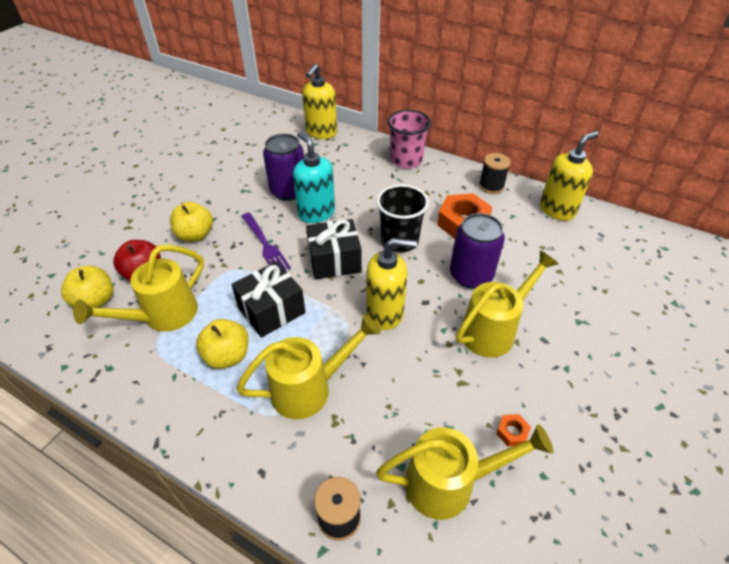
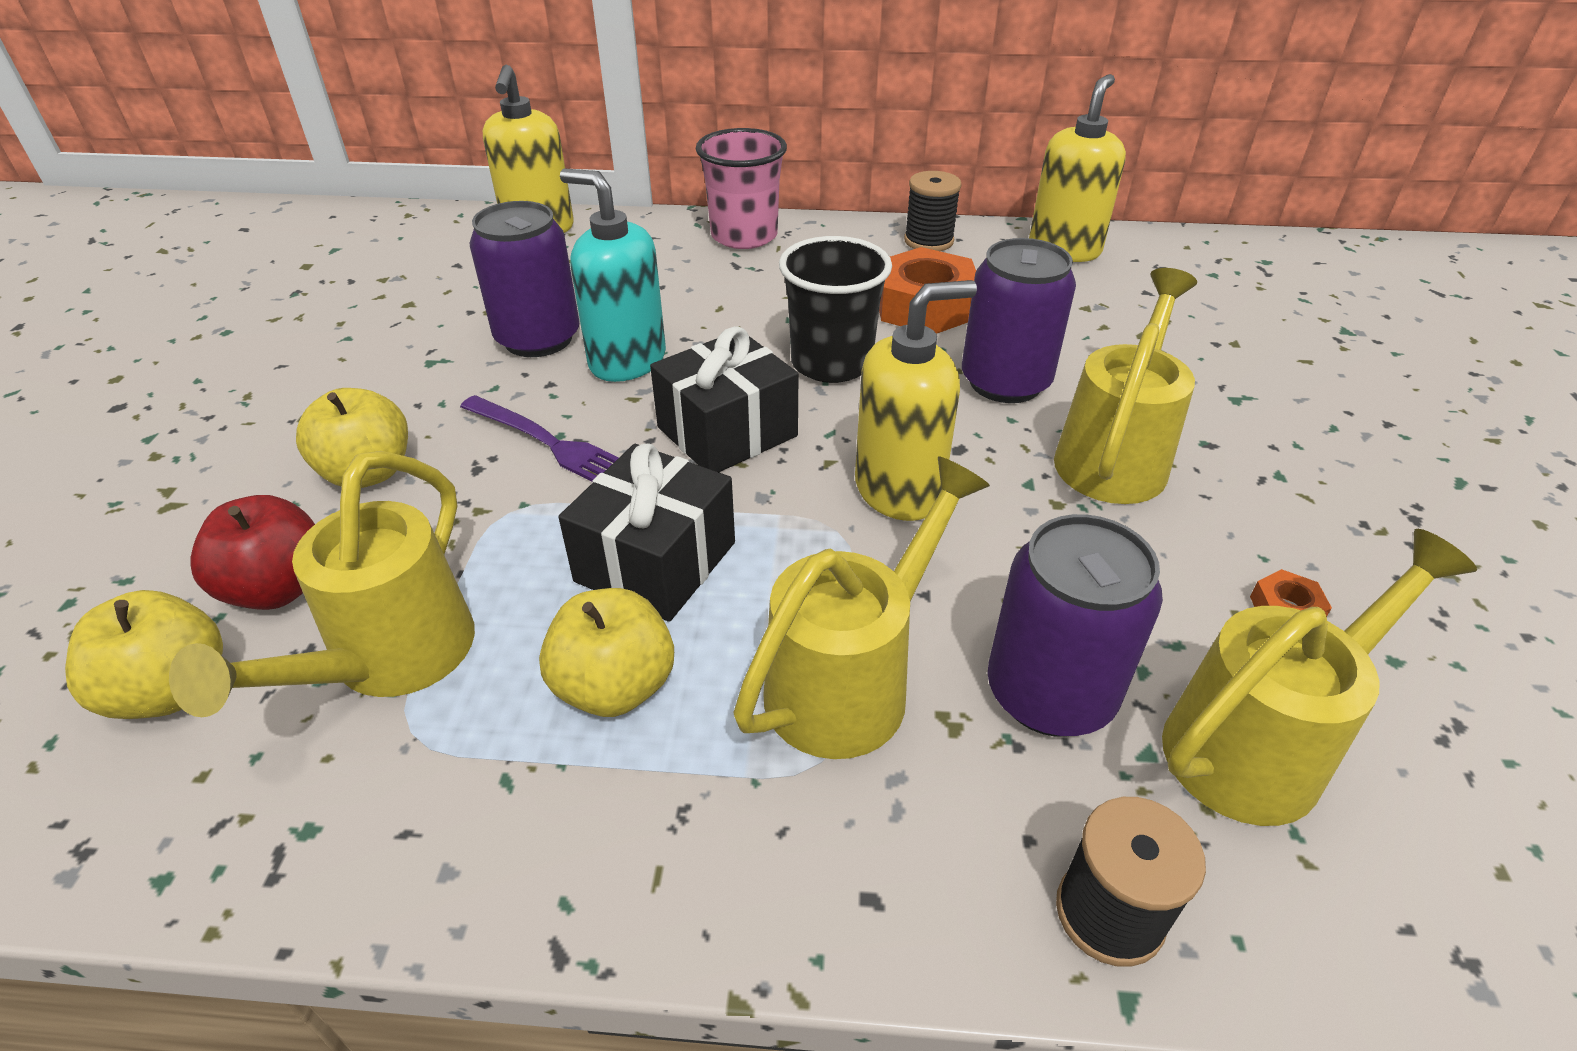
camera: 25 degrees left, 5 degrees down
(381, 425) = (1050, 693): none -> purple can

